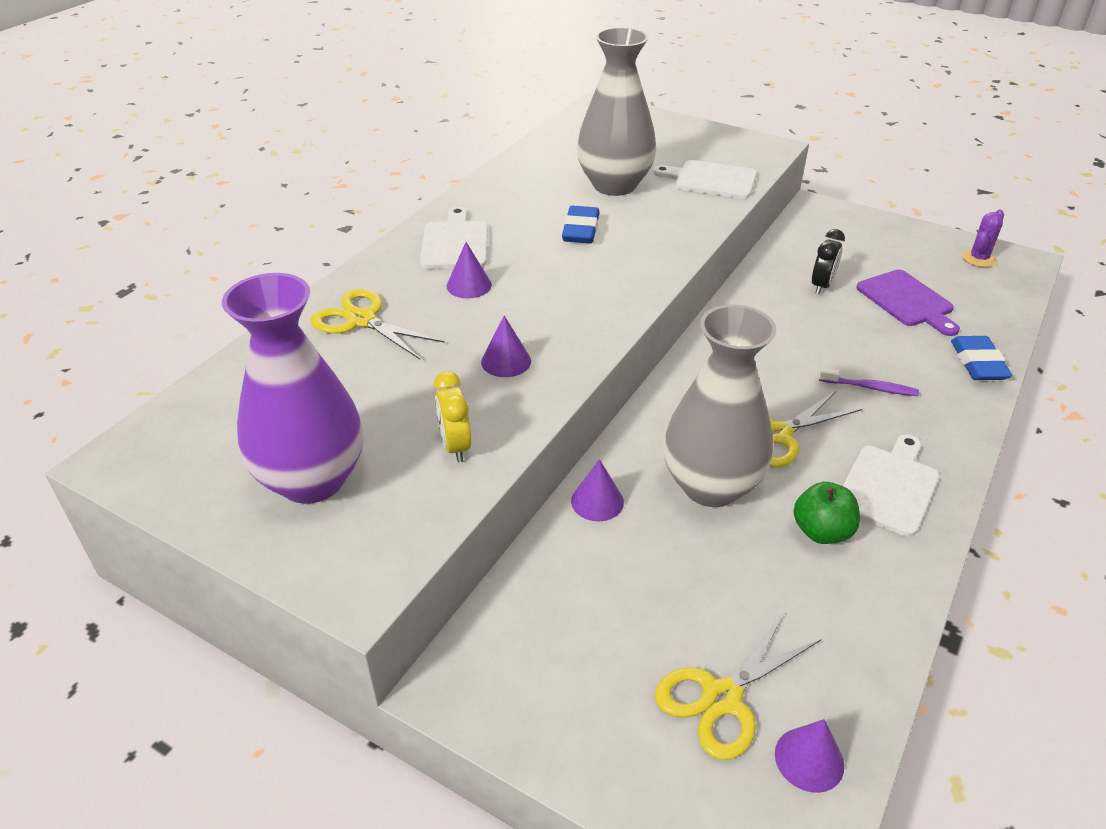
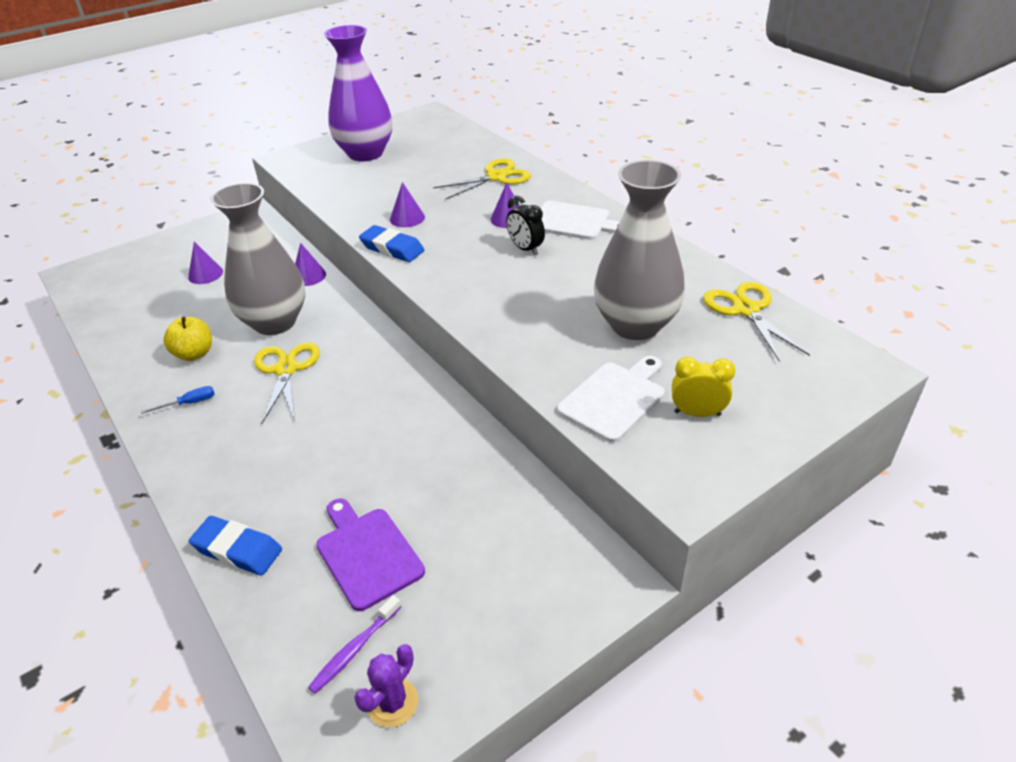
camera: 115 degrees right, 0 degrees up
(455, 446) = (348, 191): yellow clock -> yellow clock (697, 413)
(580, 230) = (556, 284): blue eraser -> blue eraser (392, 248)
(722, 698) = (155, 281): yellow scissors -> yellow scissors (746, 310)
(809, 759) = (100, 295): purple cone -> purple cone (205, 274)
(821, 286) = (442, 492): black clock -> black clock (525, 249)
(821, 531) = (194, 354): green apple -> yellow apple
(870, 388) = (281, 448): purple toothbrush -> purple toothbrush (354, 649)
(889, 486) = (189, 403): white cutting board -> blue screwdriver
(907, 301) = (367, 554): purple cutting board -> purple cutting board turned 60 degrees clockwise
(978, 258) = (392, 702): purple cactus -> purple cactus turned 60 degrees clockwise

